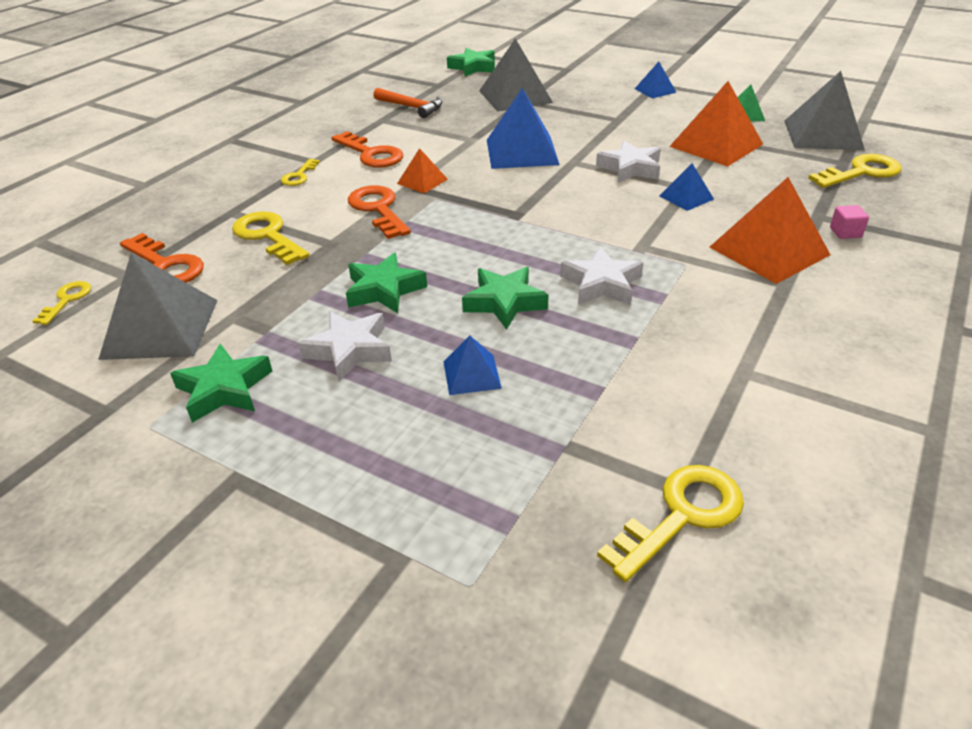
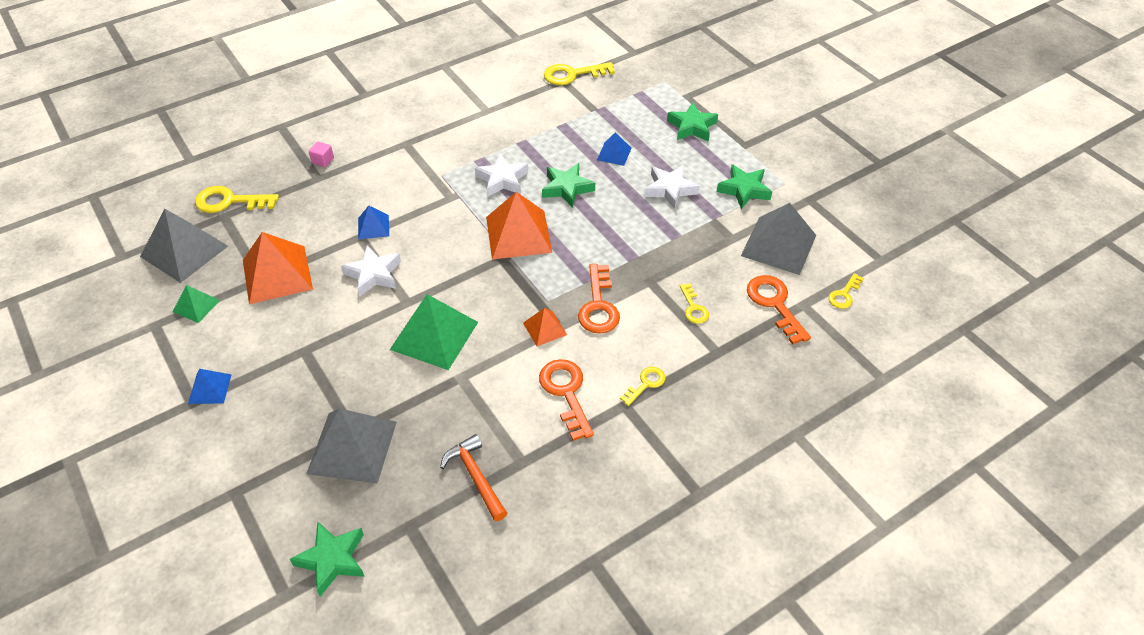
camera: 155 degrees left, 10 degrees up
(268, 236) = (693, 308): yellow key -> yellow key, size x0.58
(384, 290) = (632, 224): green star -> green star (692, 127)
(521, 152) = (434, 335): blue pyramid -> green pyramid
(769, 251) = (383, 165): orange pyramid -> orange pyramid (518, 234)

